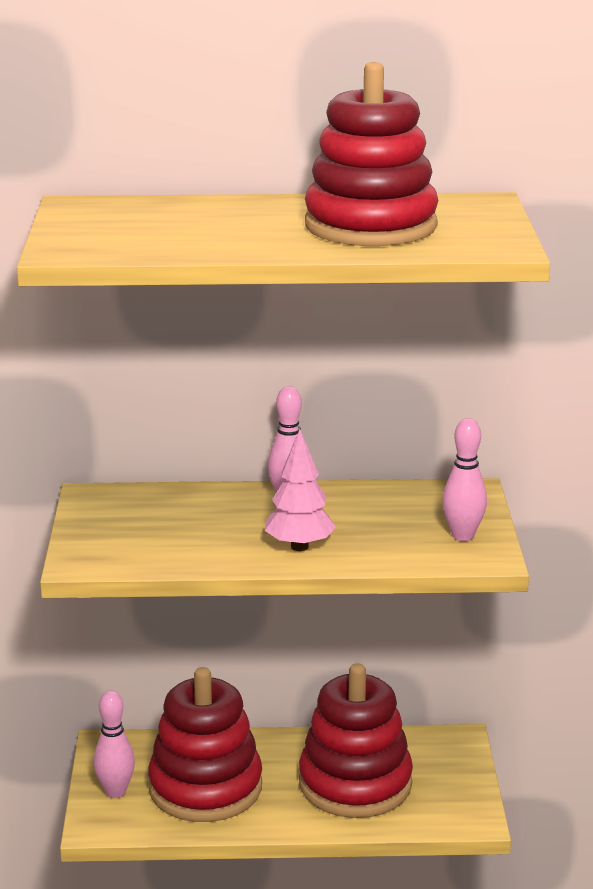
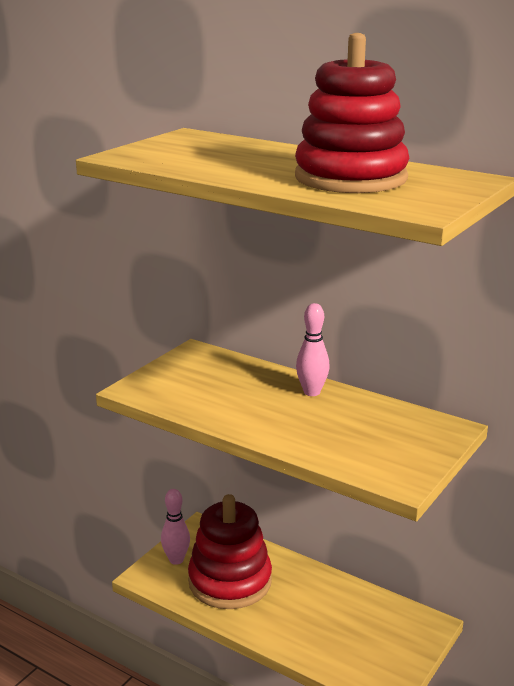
camera: 35 degrees right, 0 degrees up
(299, 546) = (276, 426): pink tree -> none
(355, 783) = (327, 623): red stacking toy -> none
(463, 536) = (402, 459): pink bowling pin -> none

